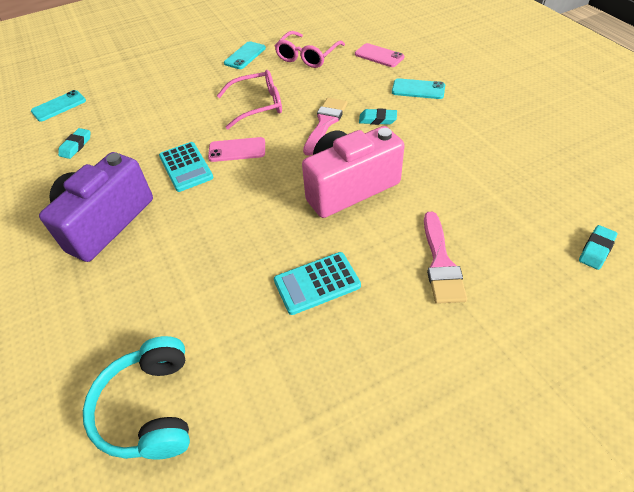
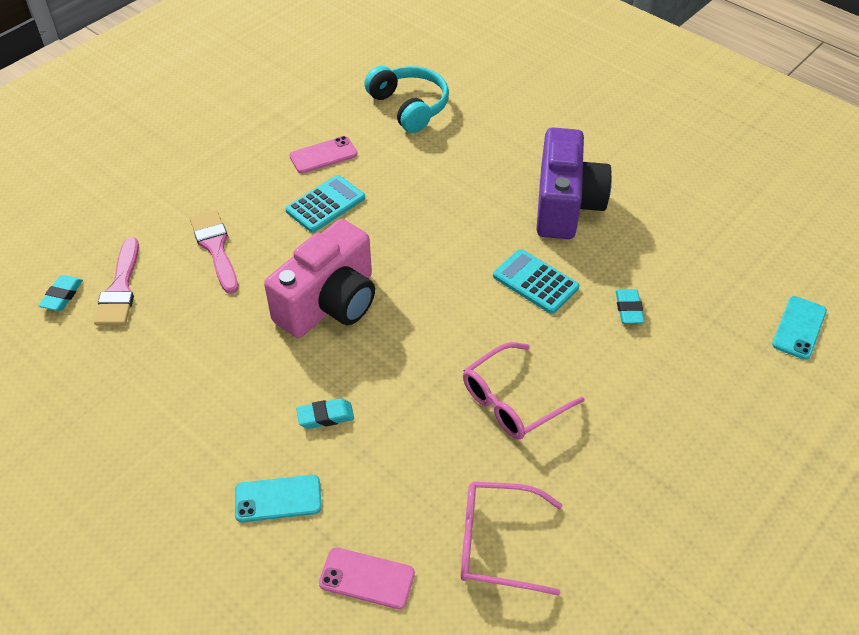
camera: 155 degrees right, 0 degrees up
(76, 146) = (698, 276): turquoise eraser -> turquoise eraser (628, 309)
(237, 150) = (490, 319): pink phone -> pink phone (323, 155)
(245, 56) = (612, 515): turquoise phone -> none
(307, 56) = (498, 543): pink glasses -> pink glasses turned 90 degrees counterclockwise
(325, 123) = (397, 391): pink brush -> pink brush (120, 288)

